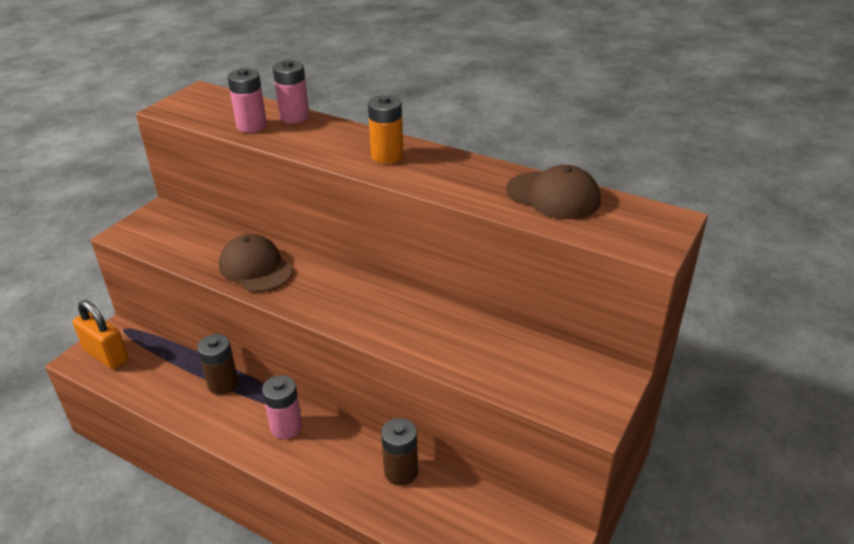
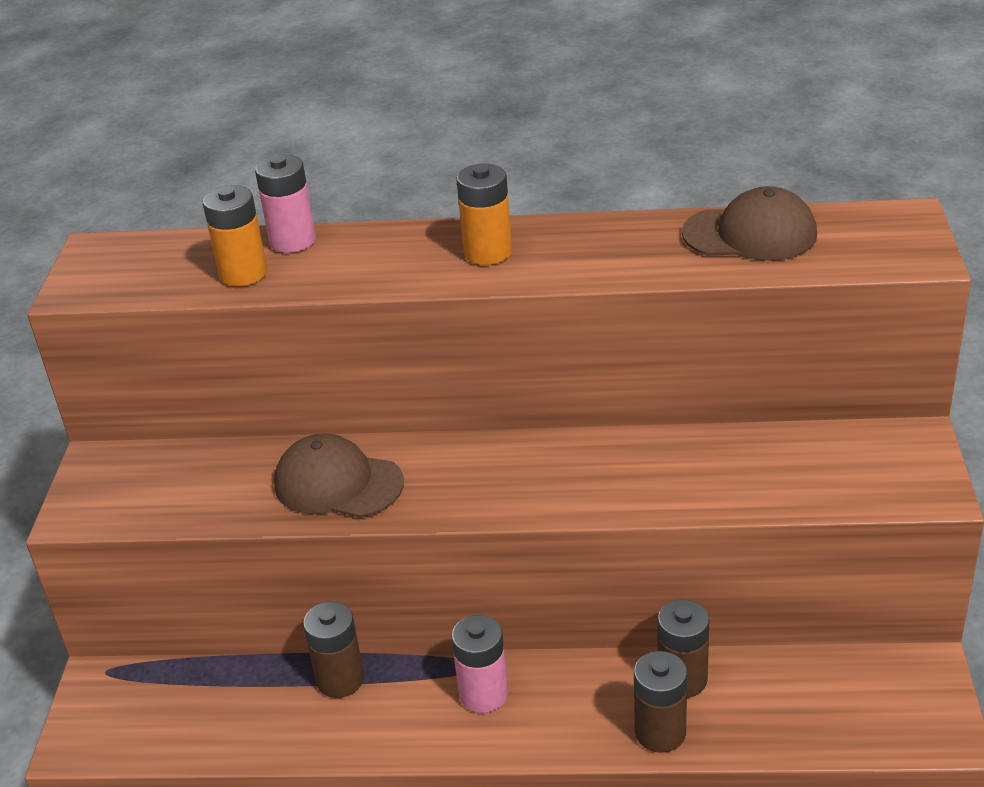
camera: 25 degrees left, 0 degrees up
(106, 355) = (116, 719): orange padlock -> none
(251, 126) = (243, 273): pink battery -> orange battery
(361, 497) = (660, 732): none -> brown battery

